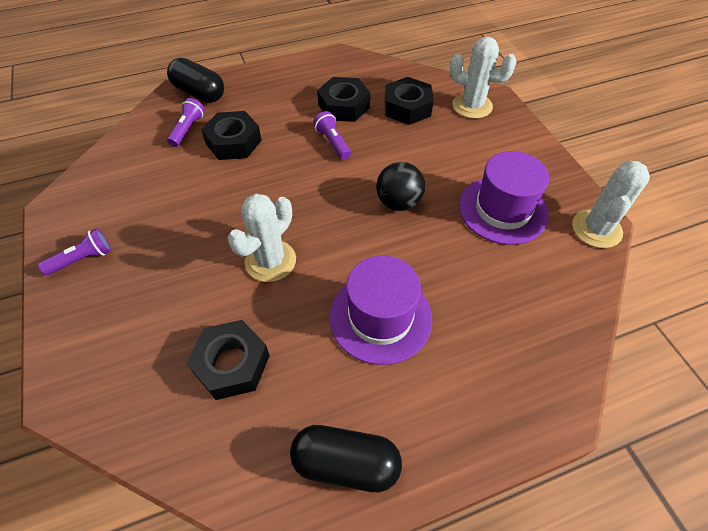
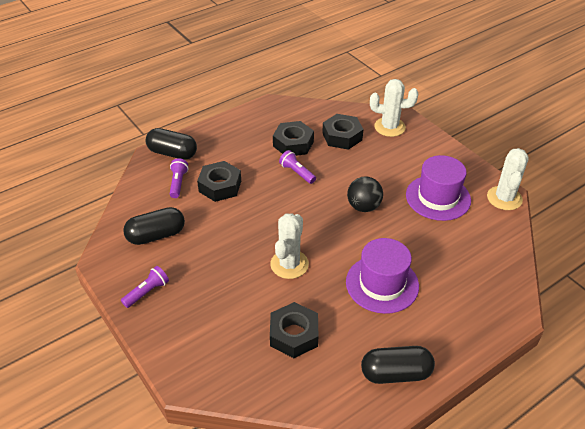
camera: 15 degrees left, 10 degrees down
(130, 188) = (156, 235): none -> black capsule

